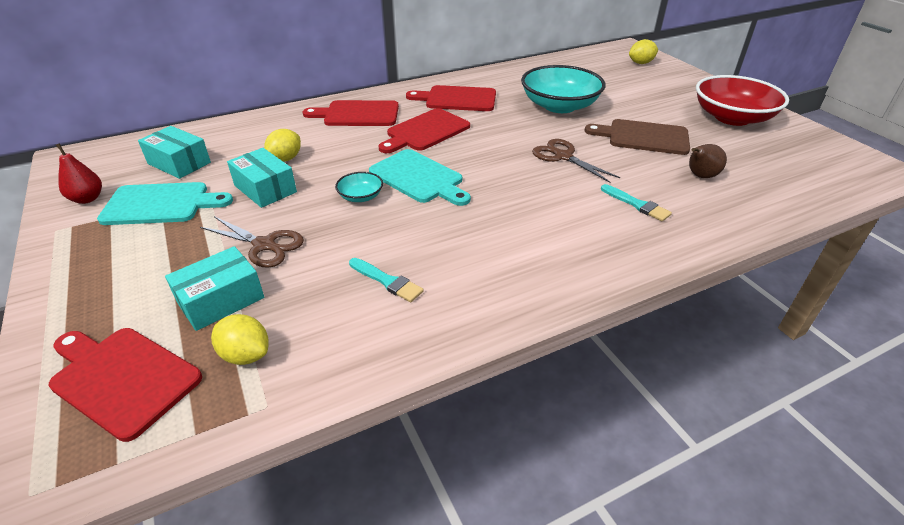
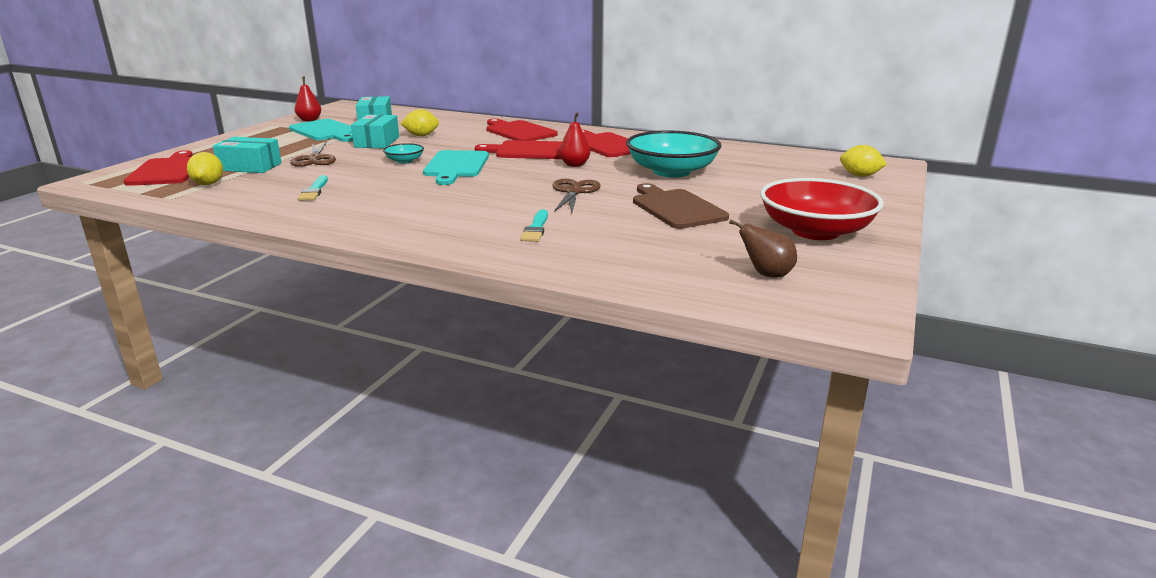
camera: 50 degrees right, 15 degrees down
(492, 130) = (574, 165): none -> red pear
(700, 176) = (639, 240): brown pear -> brown pear (766, 274)

